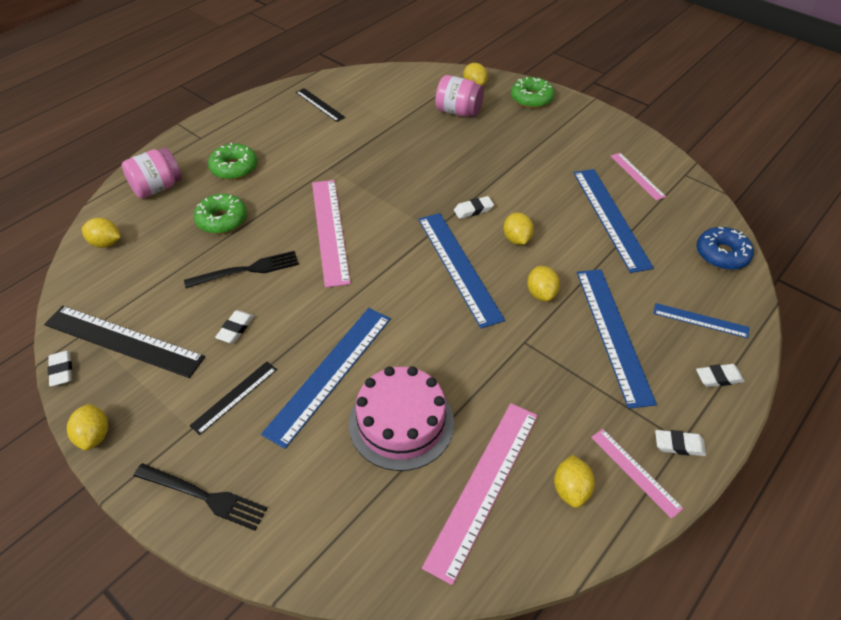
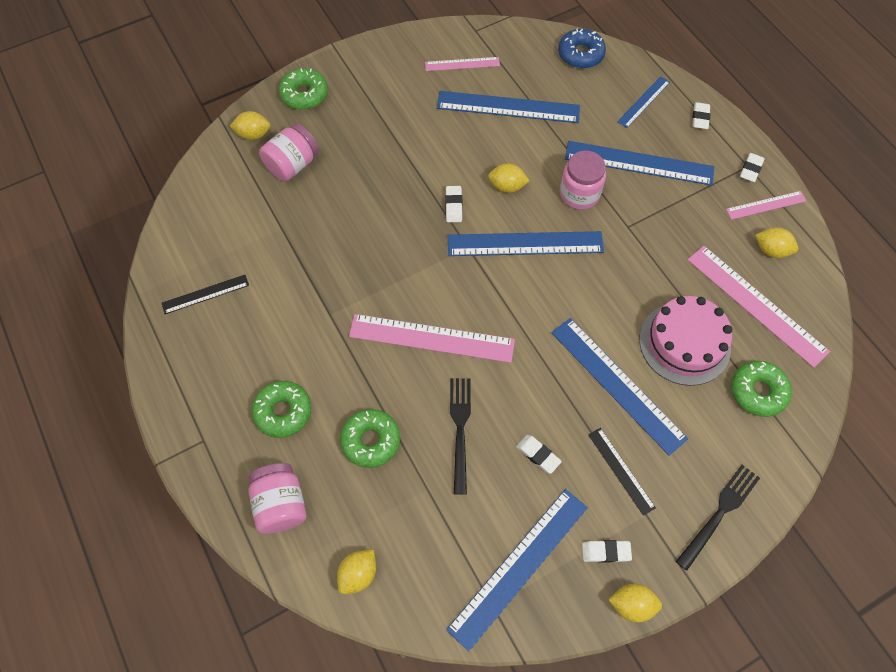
camera: 70 degrees left, 15 degrees up
(61, 370) = (540, 634): white eraser -> white eraser (605, 552)
(123, 341) = (519, 567): black ruler -> blue ruler
(366, 509) = (757, 391): none -> green donut
(541, 293) = (579, 194): yellow lemon -> pink jar

